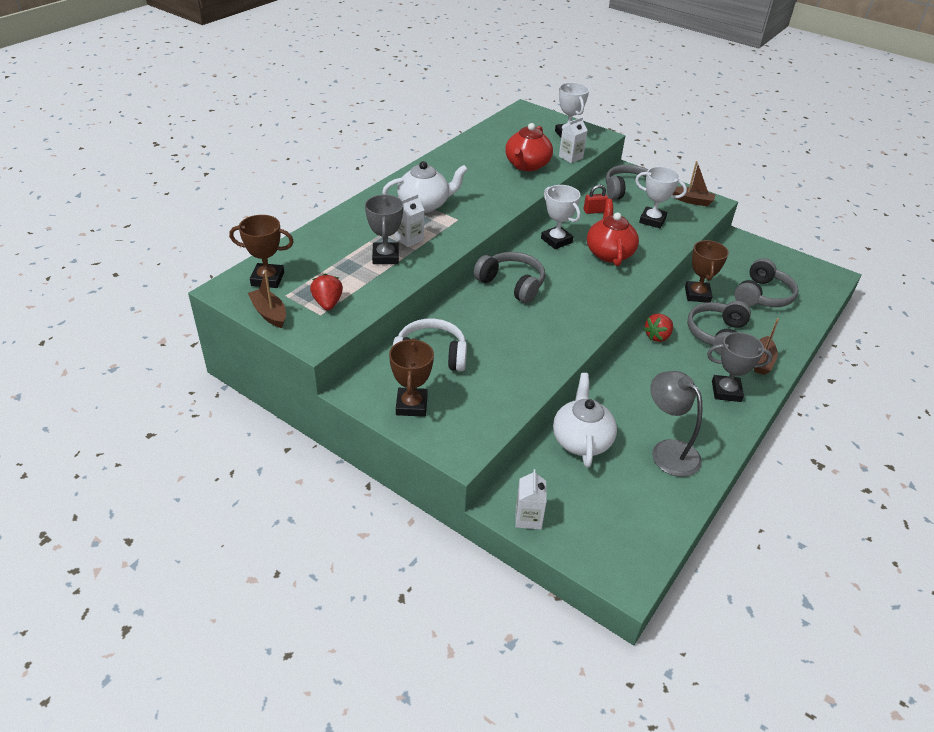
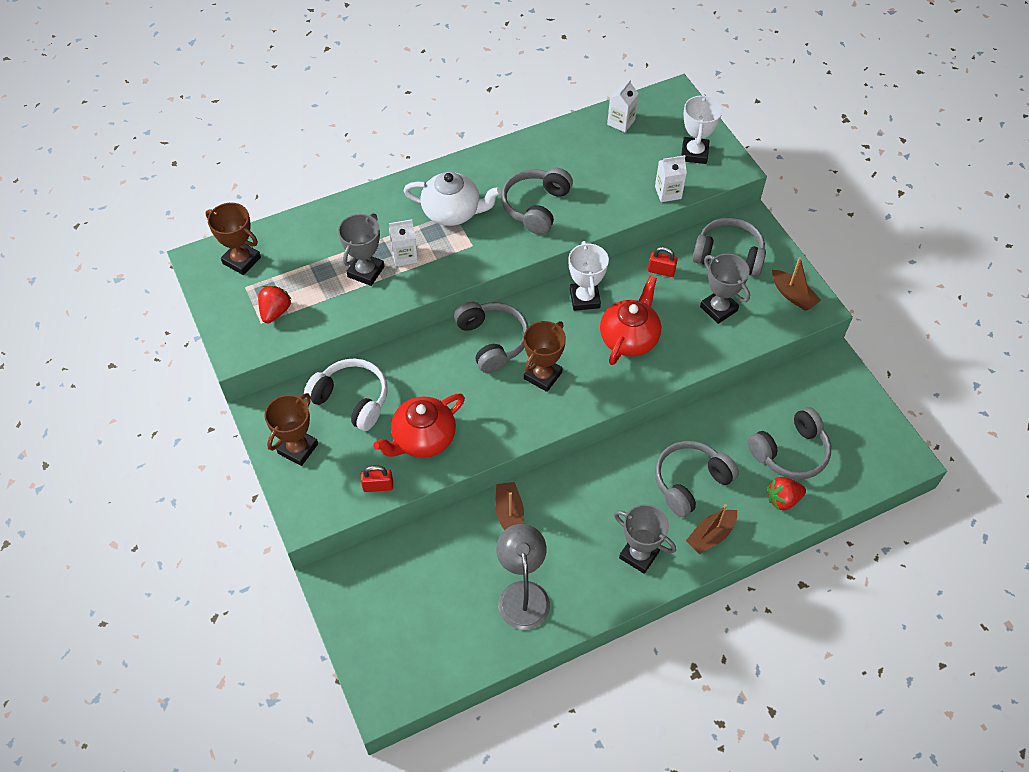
camera: 30 degrees right, 15 degrees up
(269, 313) = (218, 304): brown boat -> brown boat (509, 513)
(485, 186) = (536, 207): none -> grey headphones
(504, 407) = (378, 486): none -> red padlock
(527, 165) = (606, 189): red teapot -> red teapot (422, 439)
(528, 518) = (342, 601): white carton -> white carton (621, 122)
(581, 440) = (449, 544): white teapot -> none
(652, 220) = (718, 309): white trophy -> grey trophy
(657, 336) = (622, 457): red strawberry -> red strawberry (783, 499)
(697, 295) = (713, 421): brown trophy -> brown trophy (543, 375)

